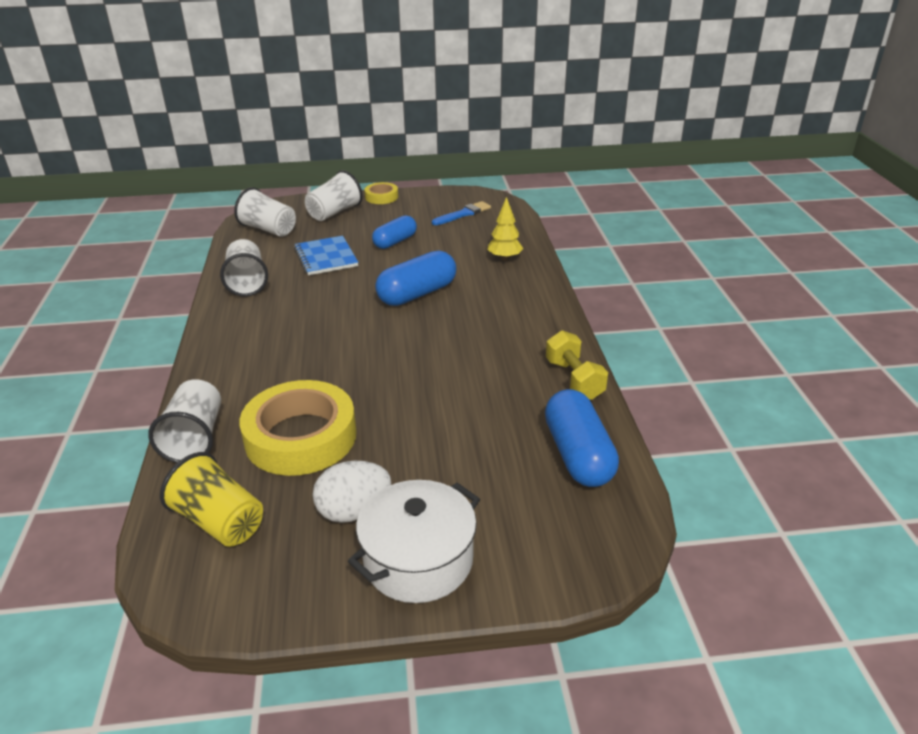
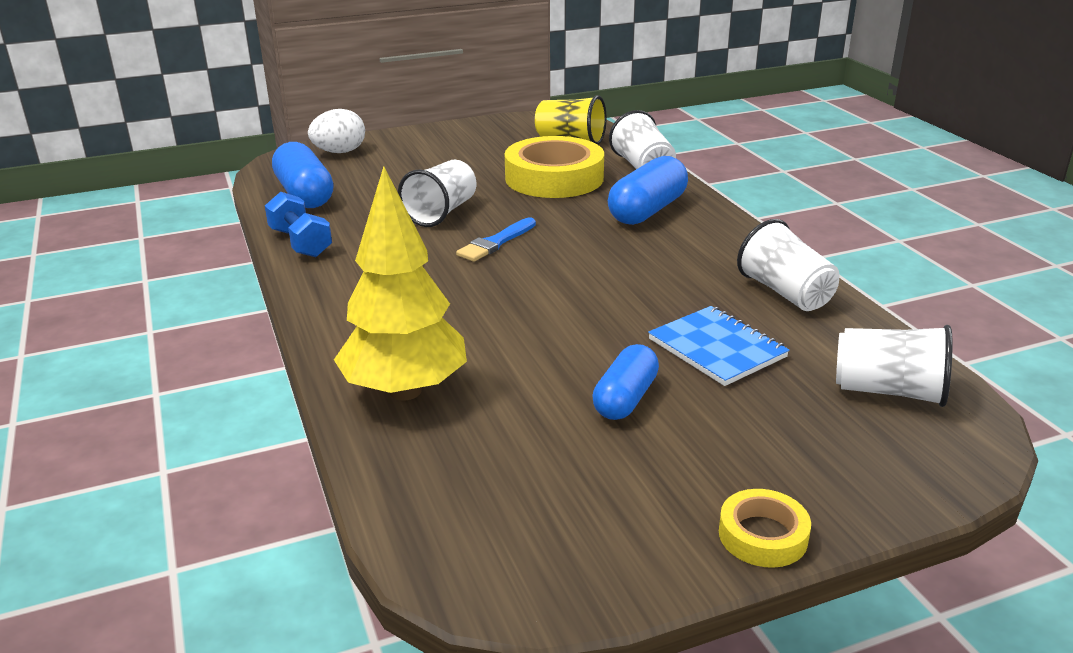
camera: 165 degrees right, 5 degrees down
(334, 213) = (817, 459): white cup -> white cup (441, 213)
(354, 511) = (479, 153): white egg -> white egg (339, 152)
(417, 294) = (525, 309): blue capsule -> blue capsule (647, 211)
(418, 560) = (422, 142): white pot -> none
(463, 214) = (526, 503): blue brush -> blue brush (496, 243)
(504, 258) = (405, 391): yellow tree -> yellow tree, size x1.95
(574, 379) = (301, 243): yellow dumbbell -> blue dumbbell

